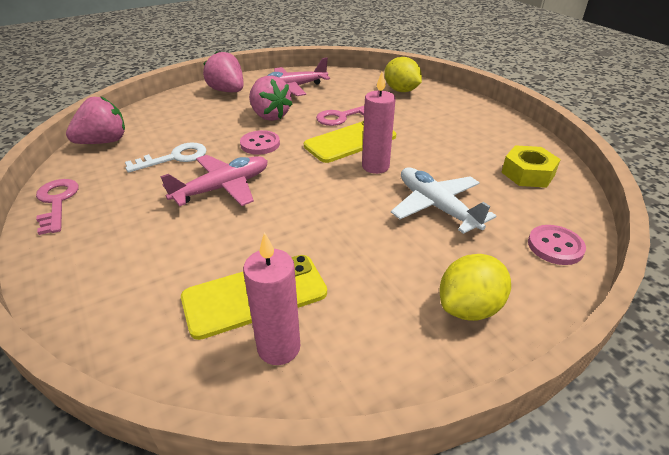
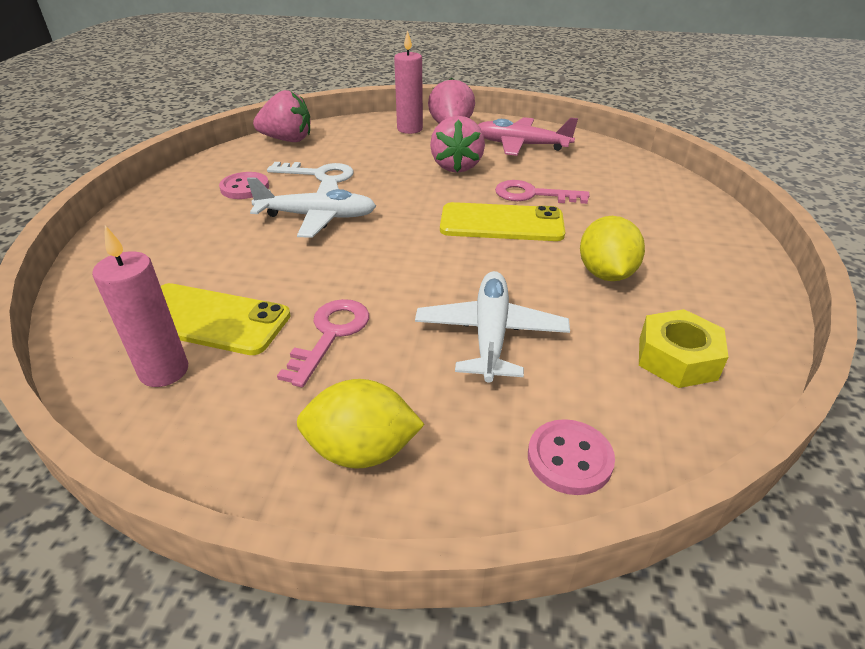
camera: 40 degrees right, 0 degrees up
(57, 202) = (193, 175): pink key -> pink key (330, 335)
(223, 188) = (317, 217): pink plane -> white plane
(260, 144) = (406, 190): pink button -> pink button (245, 188)
(375, 166) = (488, 261): pink candle -> pink candle (410, 129)
(401, 90) = (653, 190): yellow lemon -> yellow lemon (605, 274)

